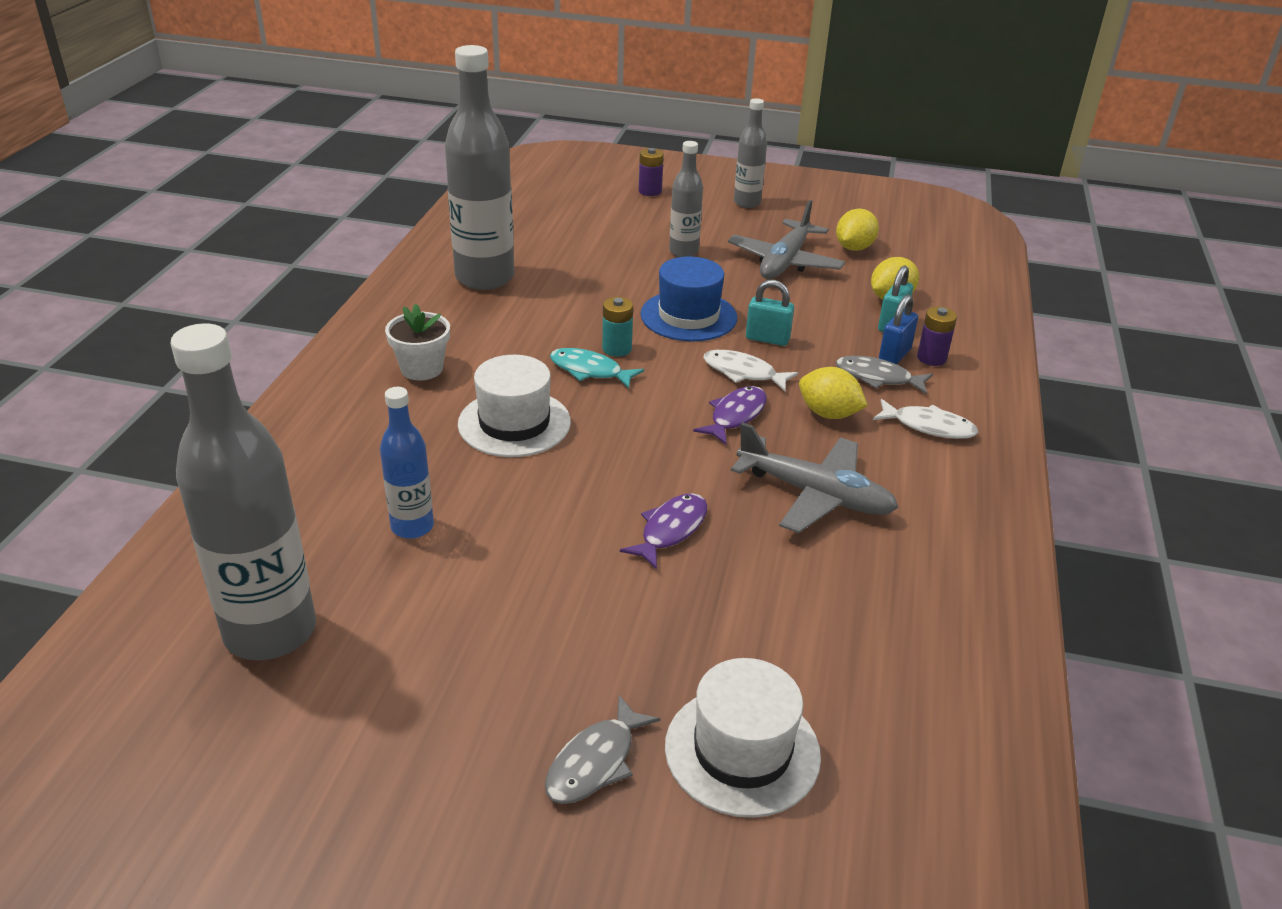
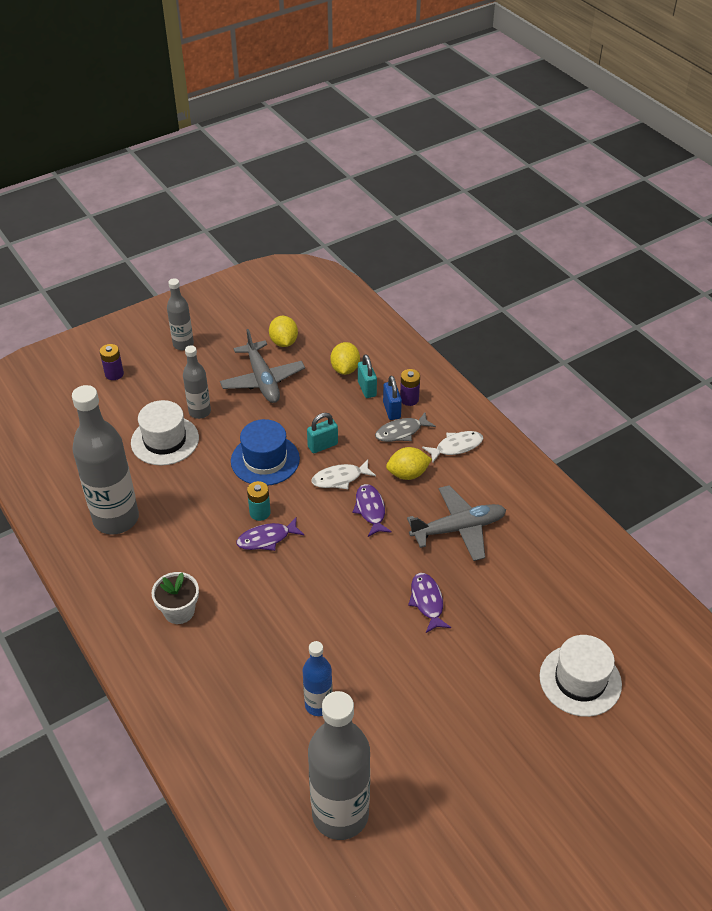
camera: 45 degrees left, 10 degrees up
(514, 423) = (277, 604): white hat -> white hat (165, 440)
(590, 371) = (267, 539): turquoise fish -> purple fish
(595, 762) = (541, 736): grey fish -> none

